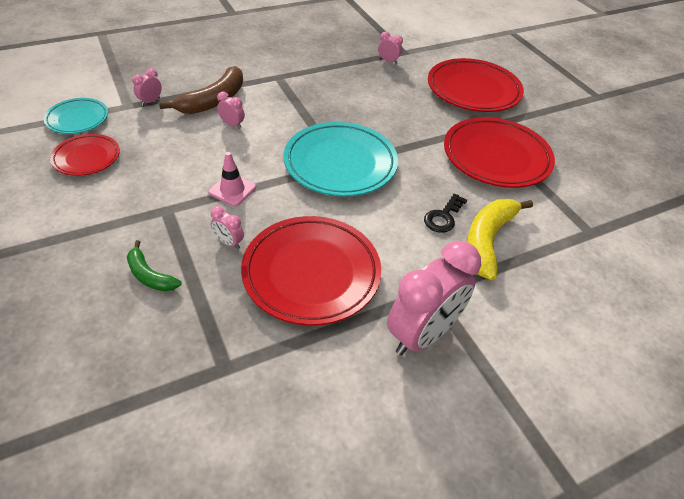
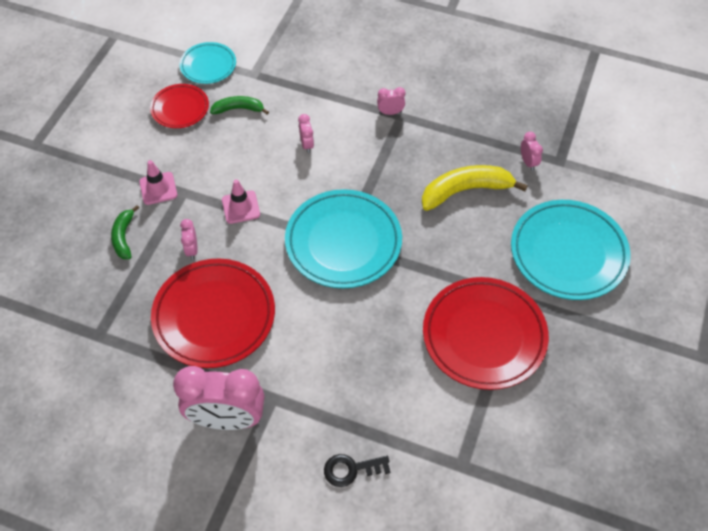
camera: 50 degrees right, 10 degrees up
(138, 221) = (158, 188): none -> pink traffic cone
(144, 132) = (238, 109): none -> green banana
(150, 101) = (273, 80): pink clock -> pink clock (390, 112)
(214, 100) = (320, 109): brown banana -> none
(443, 217) = (360, 351): black key -> black key (351, 469)
(473, 90) = (568, 253): red plate -> turquoise plate
(487, 241) = (366, 397): yellow banana -> yellow banana (465, 191)

